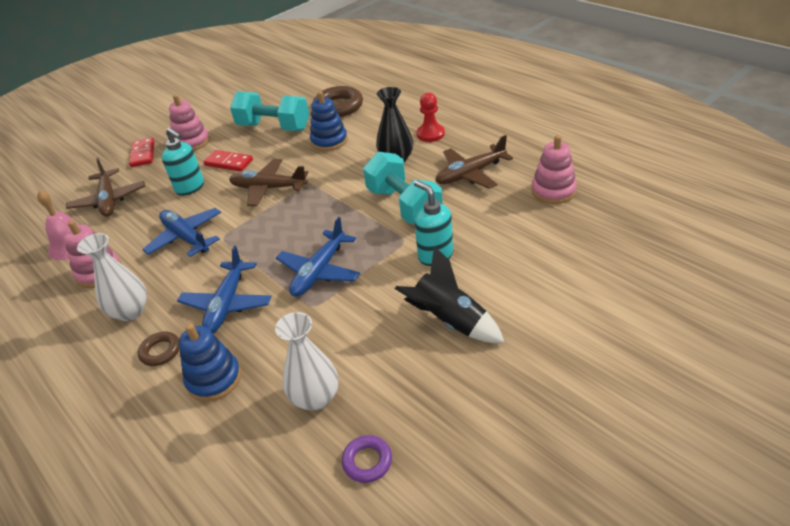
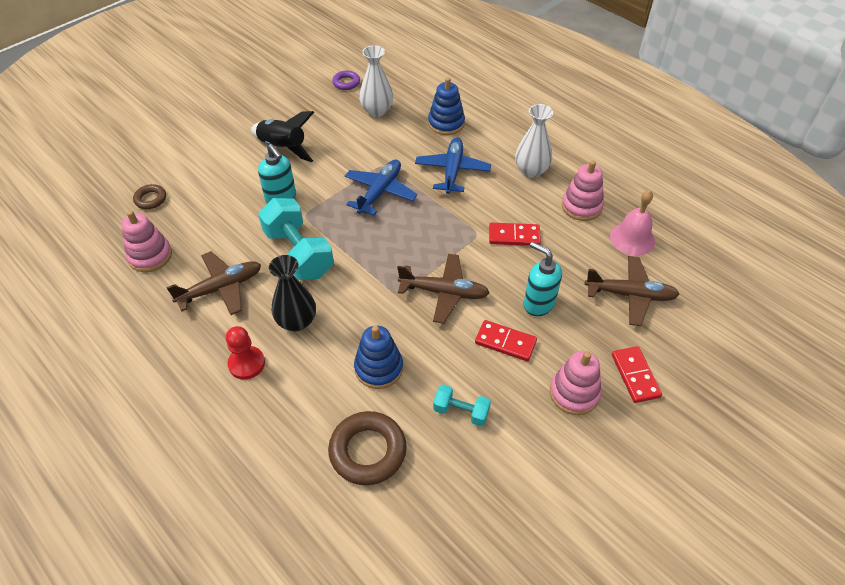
camera: 175 degrees right, 10 degrees up
(109, 200) = (630, 295): brown plane -> brown plane turned 120 degrees clockwise
(160, 351) = (491, 141): brown ring -> brown ring (150, 199)
(186, 238) = (514, 236): blue plane -> red domino
(274, 127) = (461, 411): turquoise dumbbell -> turquoise dumbbell, size x0.52

